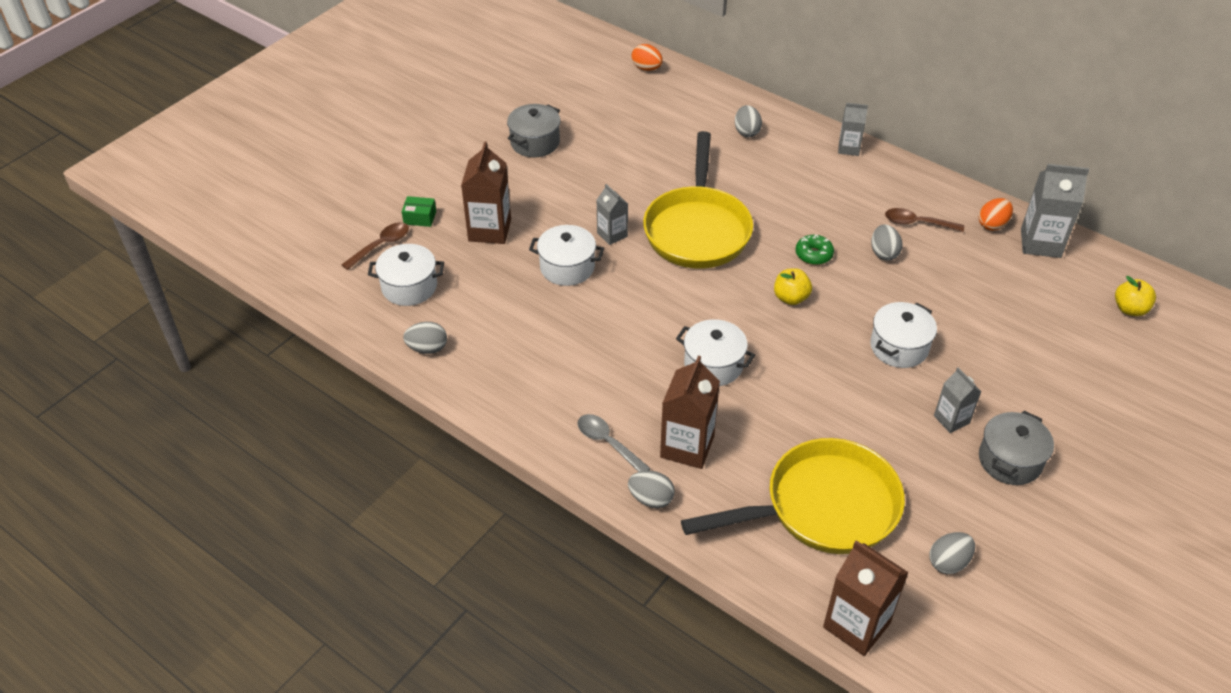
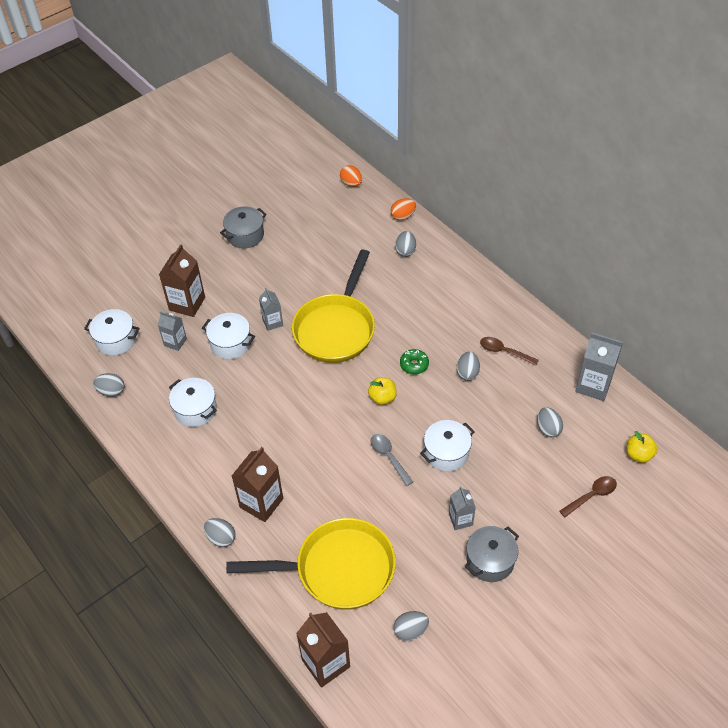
camera: 15 degrees right, 5 degrees up
(381, 245) = (108, 303): brown spoon -> brown spoon (591, 496)
(420, 217) = (142, 285): green box -> none
(608, 443) = (208, 489): grey spoon -> grey spoon (389, 457)
(713, 365) = (305, 442): white pot -> white pot (195, 410)
(848, 148) = (478, 278): grey carton -> grey carton (175, 342)
(992, 225) = (562, 363): orange egg -> orange egg (403, 216)
(1010, 299) = (548, 429): none -> grey egg

